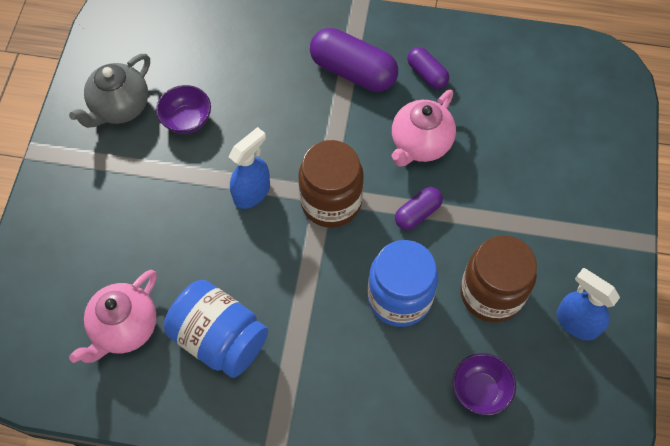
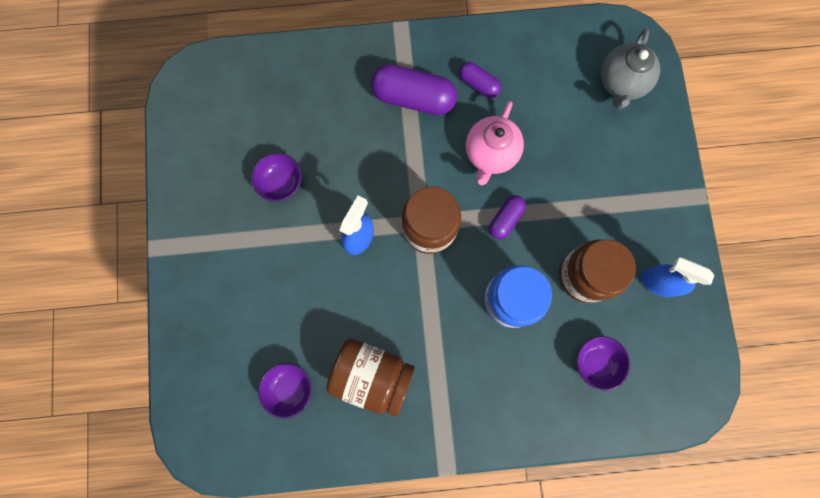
camera: 15 degrees left, 15 degrees up
(120, 107) = (217, 186): grey teapot -> grey teapot (621, 83)
(125, 328) = (290, 388): pink teapot -> purple bowl
(220, 338) = (372, 376): blue jar -> brown jar

